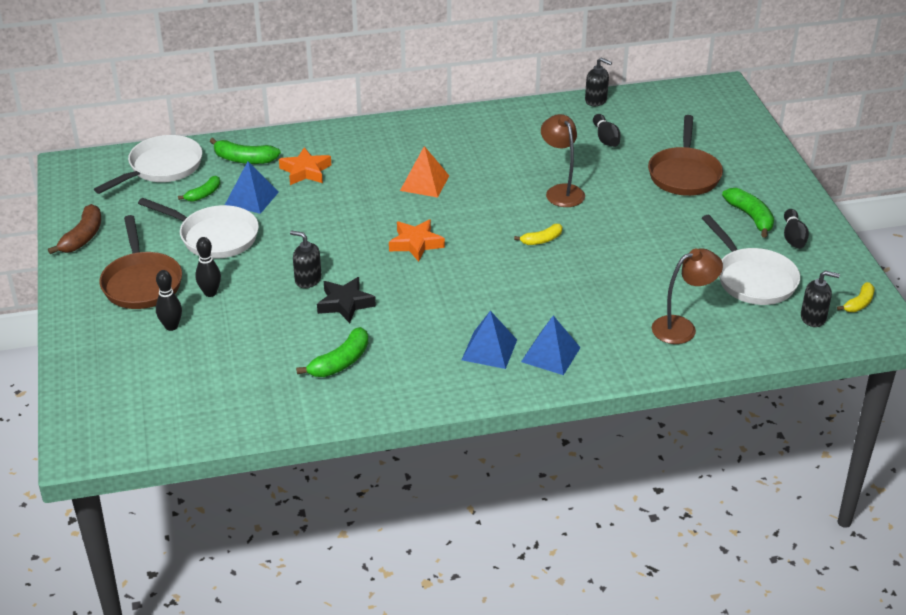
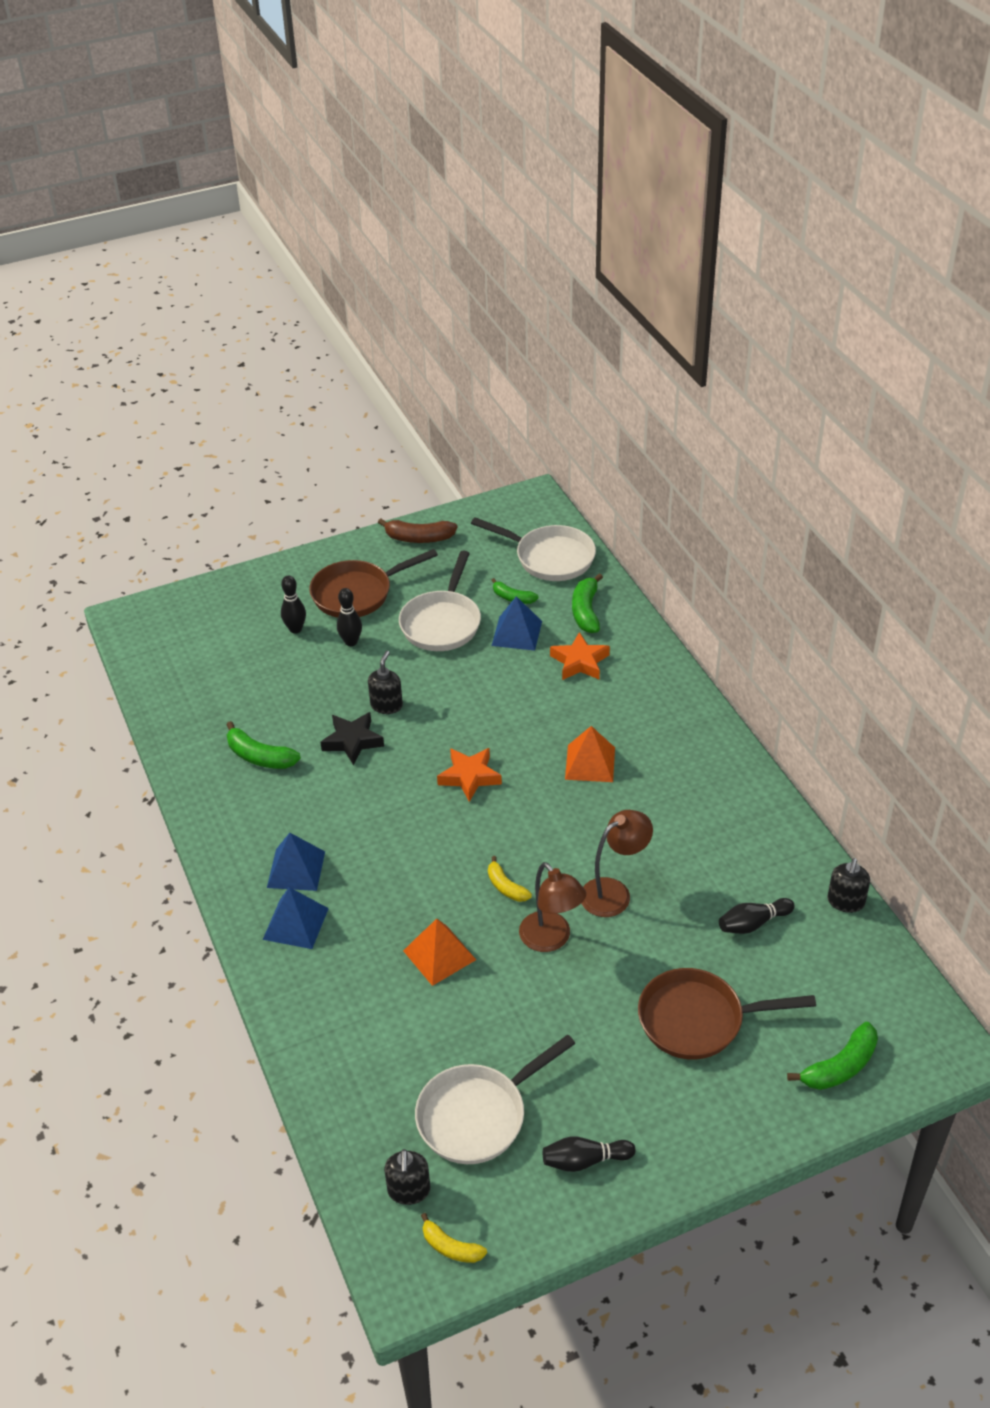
camera: 80 degrees right, 5 degrees up
(602, 281) = (439, 955): none -> orange pyramid
(682, 327) = (364, 1044): brown lamp -> brown lamp (551, 939)
(751, 217) = (618, 1106): green banana -> green banana (840, 1067)

